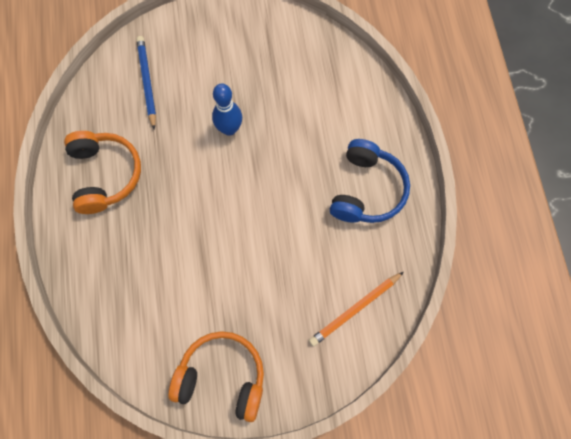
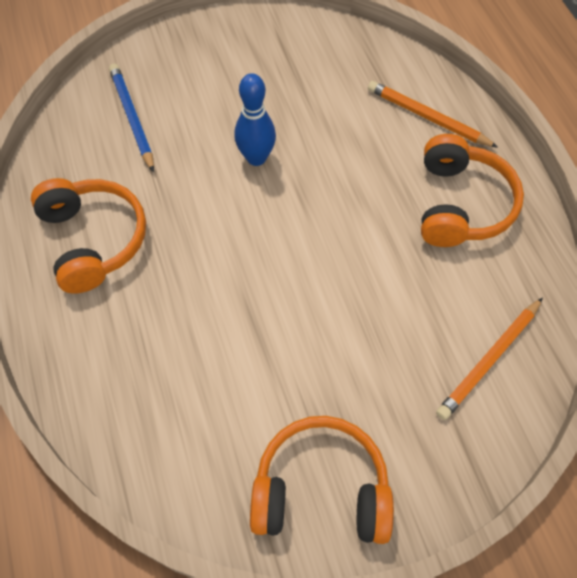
camera: 10 degrees left, 10 degrees down
(361, 115) = (427, 117): none -> orange pencil
(366, 190) = (460, 204): blue headphones -> orange headphones

